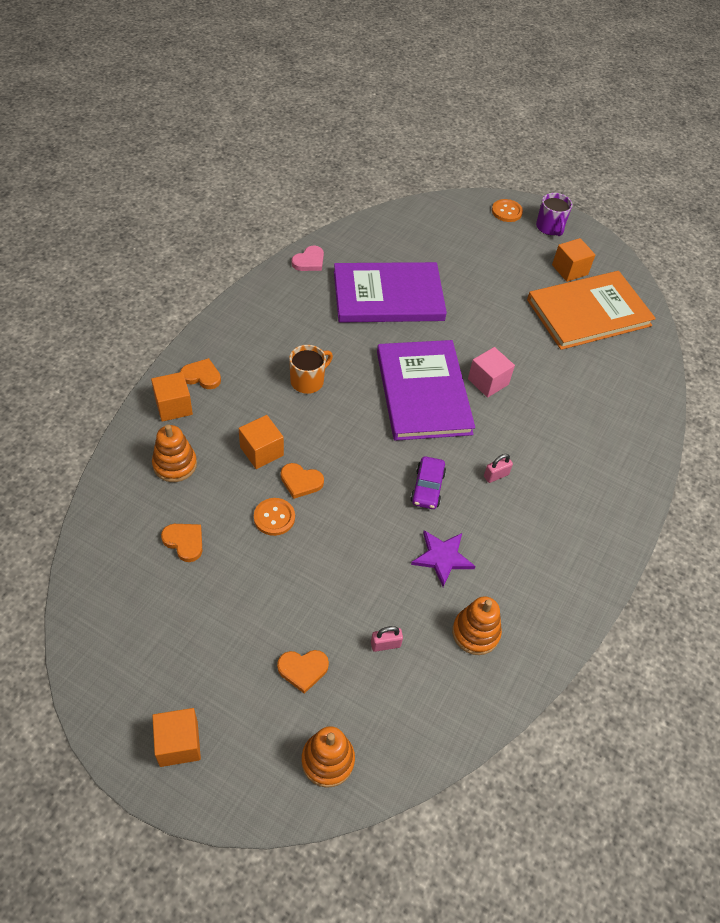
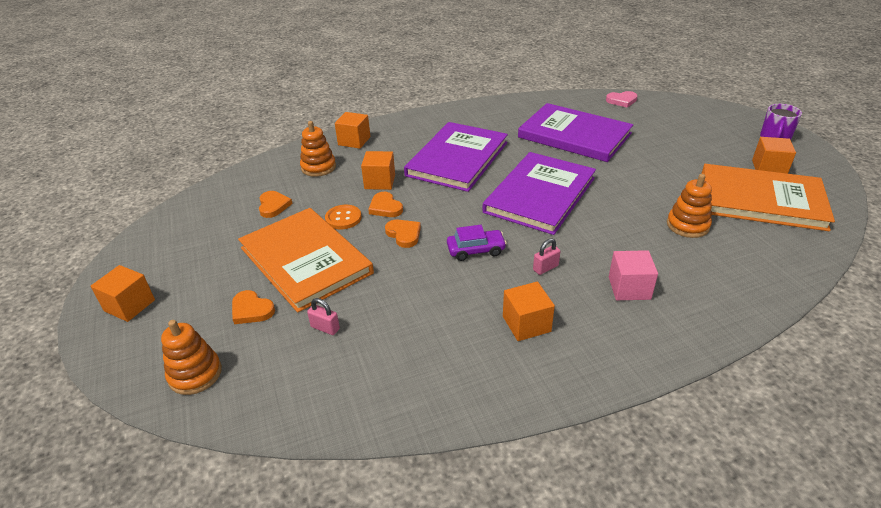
camera: 45 degrees right, 15 degrees down
(202, 376) = (390, 133): orange heart -> orange heart (404, 234)
(292, 587) = (306, 260): none -> orange book
(308, 381) = (457, 159): orange mug -> purple book
(309, 261) = (533, 102): pink heart -> pink heart (622, 101)
(427, 488) = (476, 250): purple car -> purple car turned 150 degrees counterclockwise
(442, 557) = (436, 298): purple star -> none
(475, 633) = (404, 361): orange stacking toy -> orange stacking toy (687, 225)
(488, 382) = (606, 209): pink cube -> pink cube (629, 288)
(496, 475) = (545, 268): pink padlock -> pink padlock turned 45 degrees counterclockwise
(506, 211) = (738, 119): orange button -> none
(528, 541) = (526, 324): none -> orange cube

